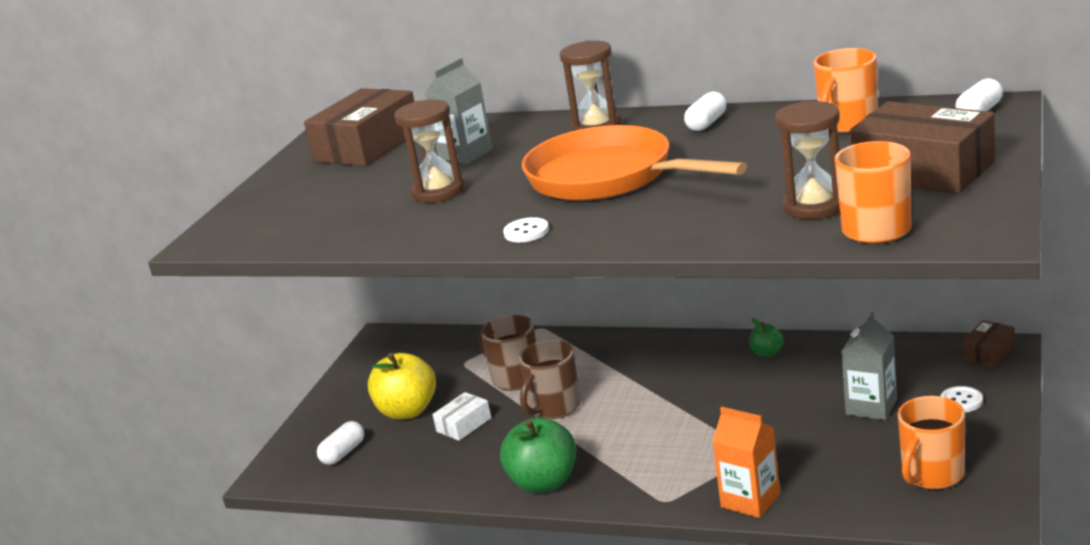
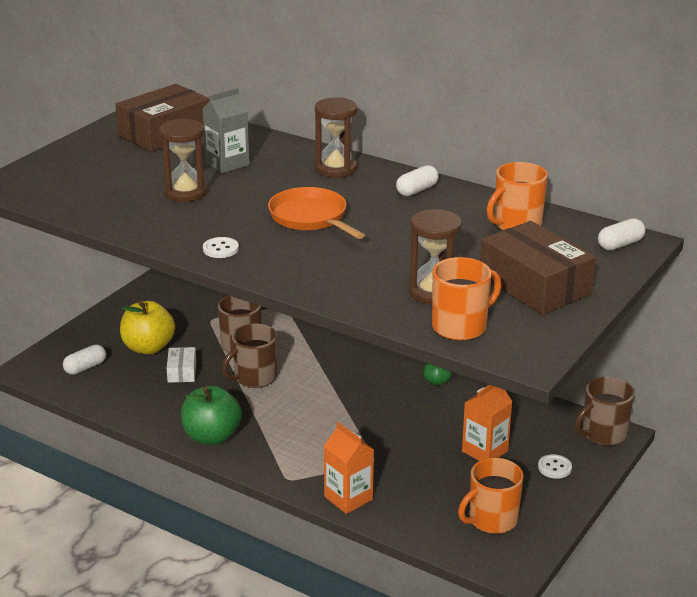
camera: 10 degrees right, 5 degrees up
(463, 425) = (182, 371): white box -> white box turned 60 degrees counterclockwise
(608, 177) = (311, 218): orange pan -> orange pan, size x0.65
(871, 407) = (485, 451): grey carton -> orange carton
(988, 353) = (603, 434): brown box -> brown mug

